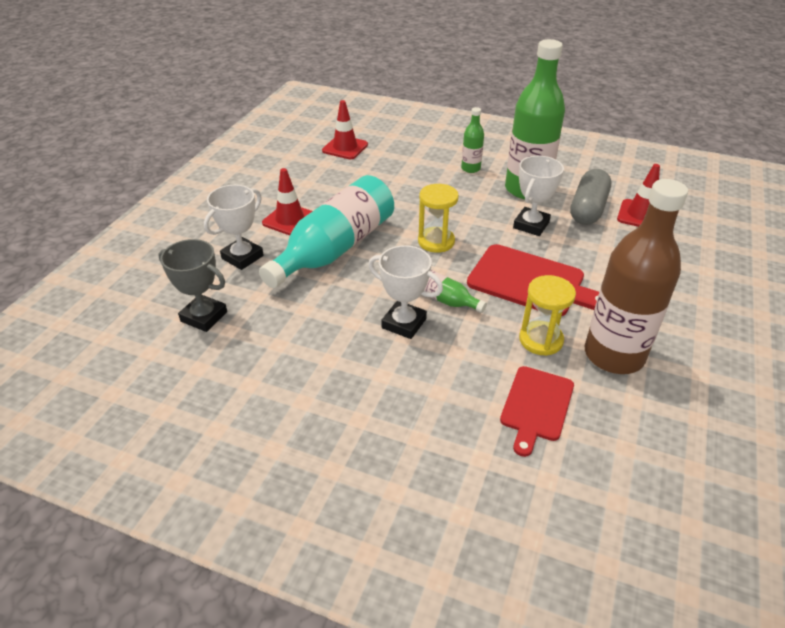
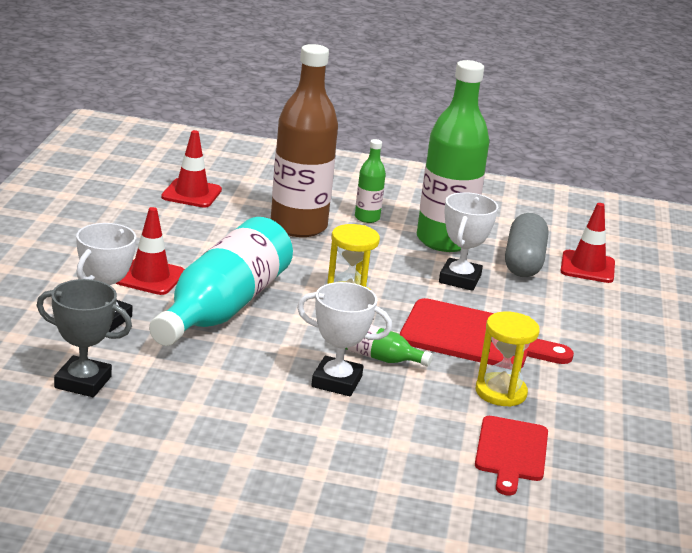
camera: 15 degrees left, 15 degrees down
(614, 355) = (584, 403): brown bottle -> brown bottle (298, 226)

